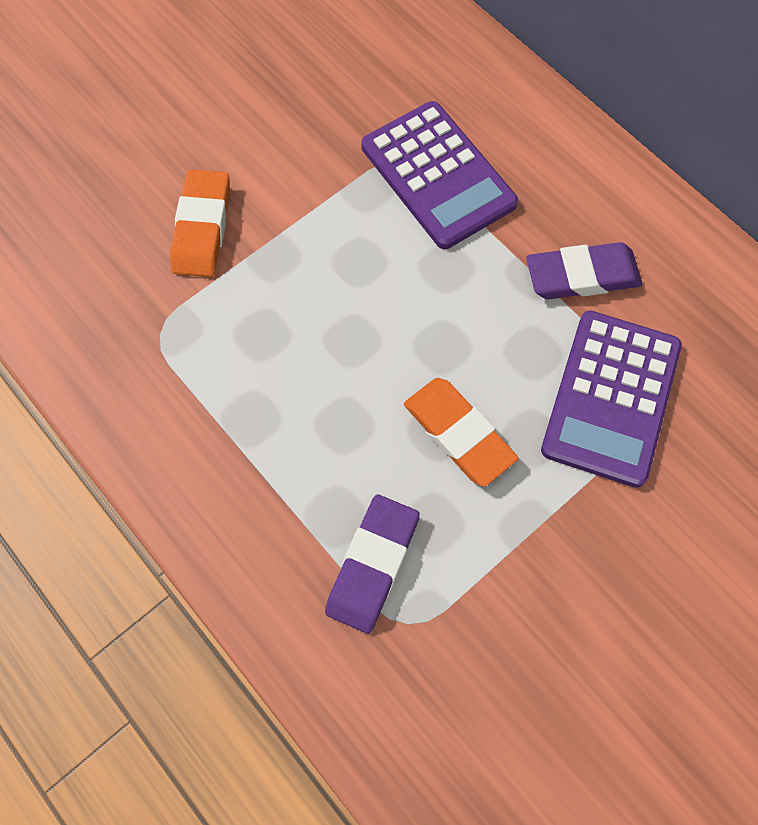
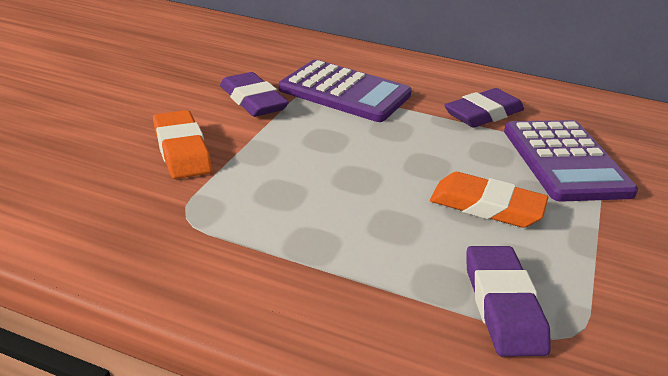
camera: 30 degrees left, 35 degrees down
(321, 158) = (253, 100): none -> purple eraser

